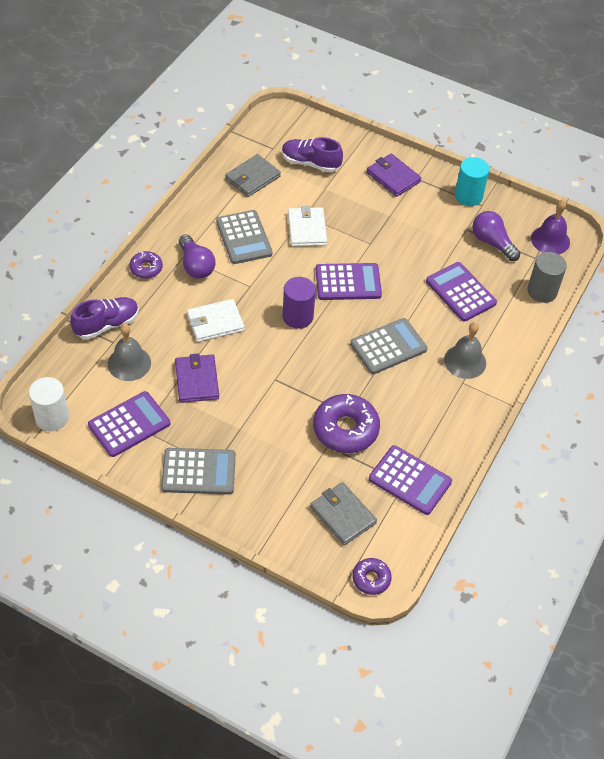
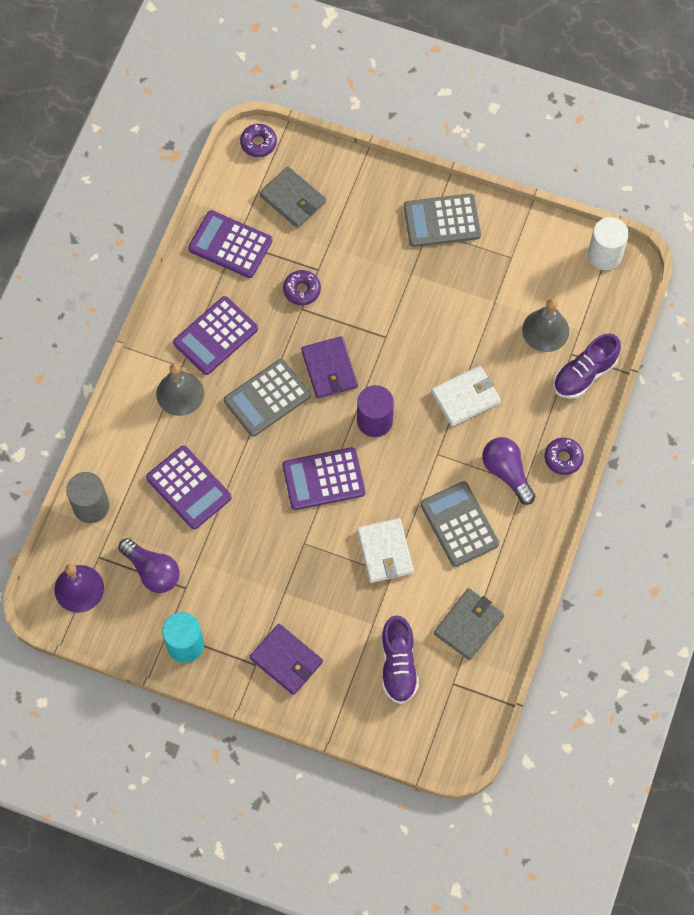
camera: 175 degrees right, 15 degrees up
(129, 424) = (524, 260): purple calculator -> purple calculator (215, 336)
(197, 380) = (468, 321): purple wallet -> purple wallet (329, 369)
(310, 163) = (398, 665): purple shoe -> purple shoe turned 75 degrees clockwise
(345, 429) = (302, 290): purple donut -> purple donut, size x0.54

